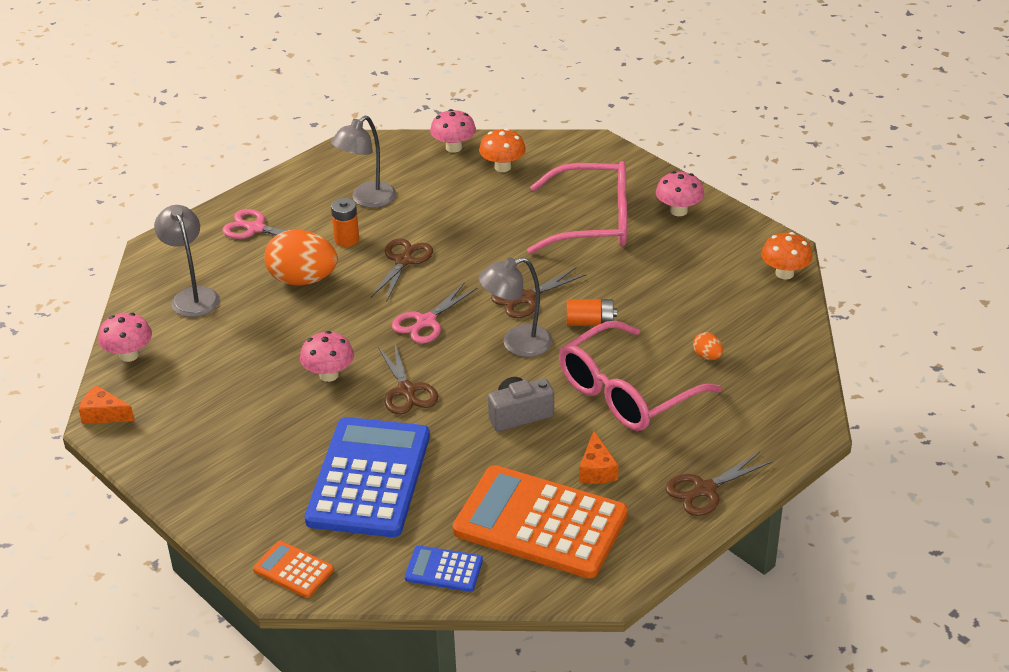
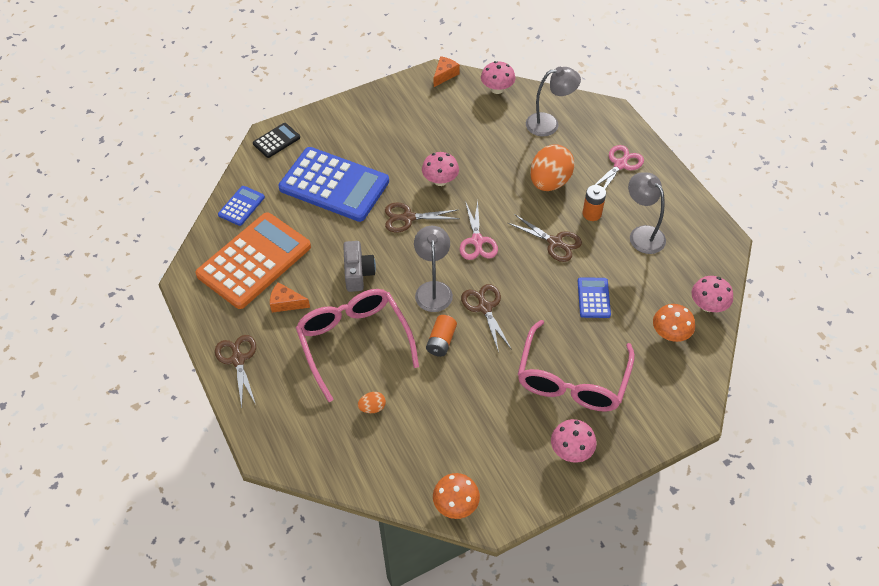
camera: 105 degrees right, 15 degrees up
(293, 570) = (276, 140): orange calculator -> black calculator
(425, 322) = (477, 241): pink scissors -> pink scissors turned 150 degrees counterclockwise
(476, 222) = (593, 298): none -> blue calculator

